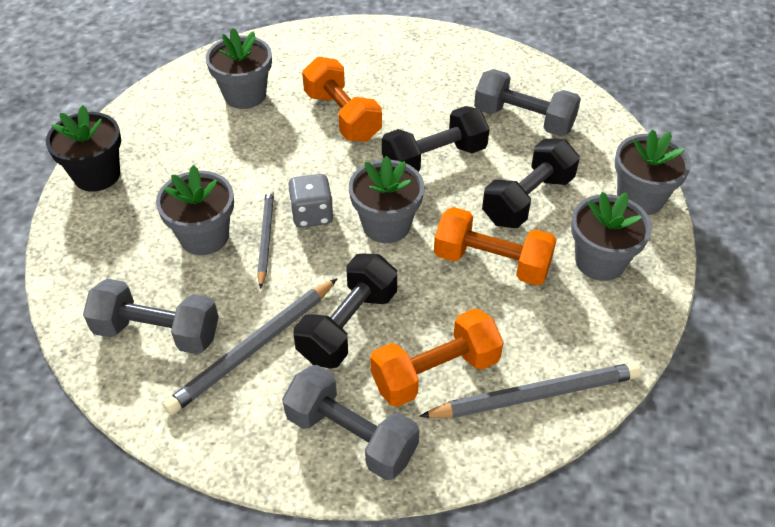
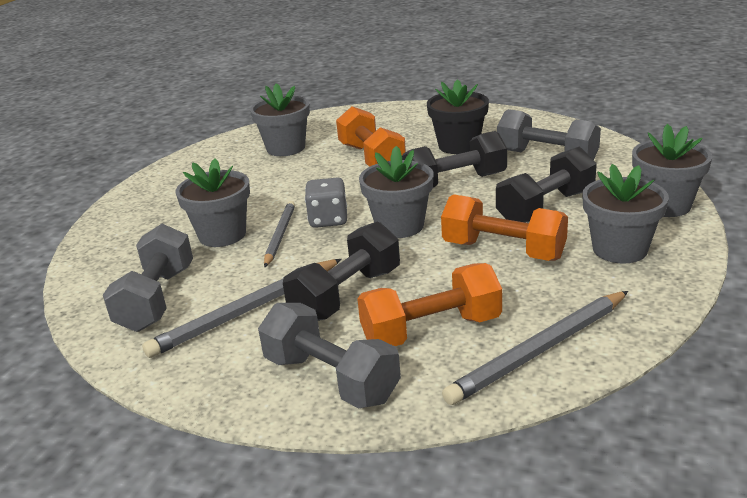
camera: 10 degrees right, 20 degrees down
(97, 175) = (138, 198): black flower pot -> black flower pot (458, 146)
(157, 332) = (157, 299): grey dumbbell -> grey dumbbell turned 75 degrees clockwise
(535, 395) = (540, 350): grey pencil -> grey pencil turned 150 degrees clockwise

